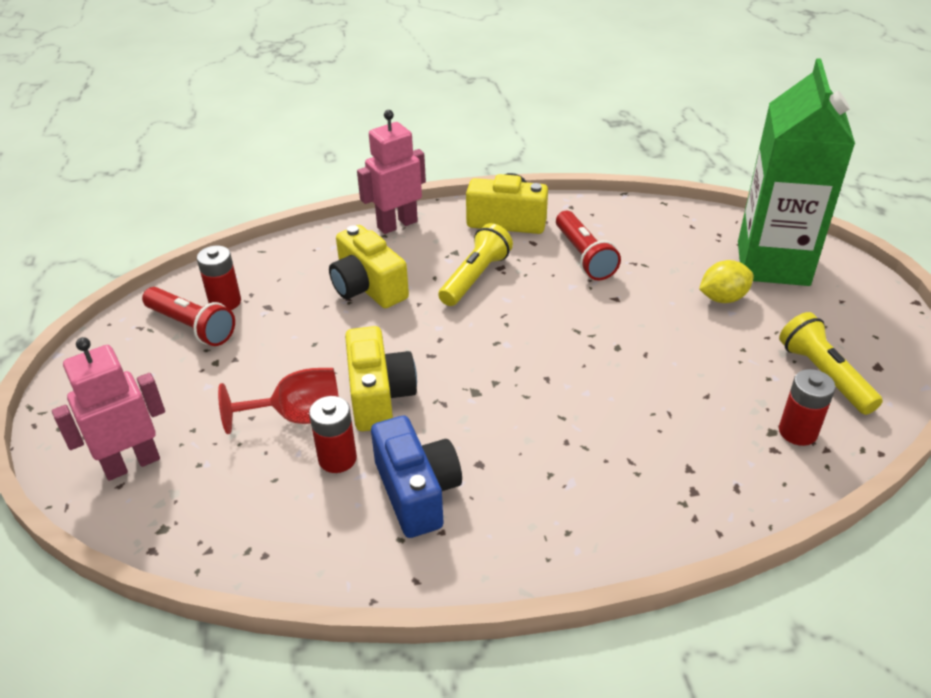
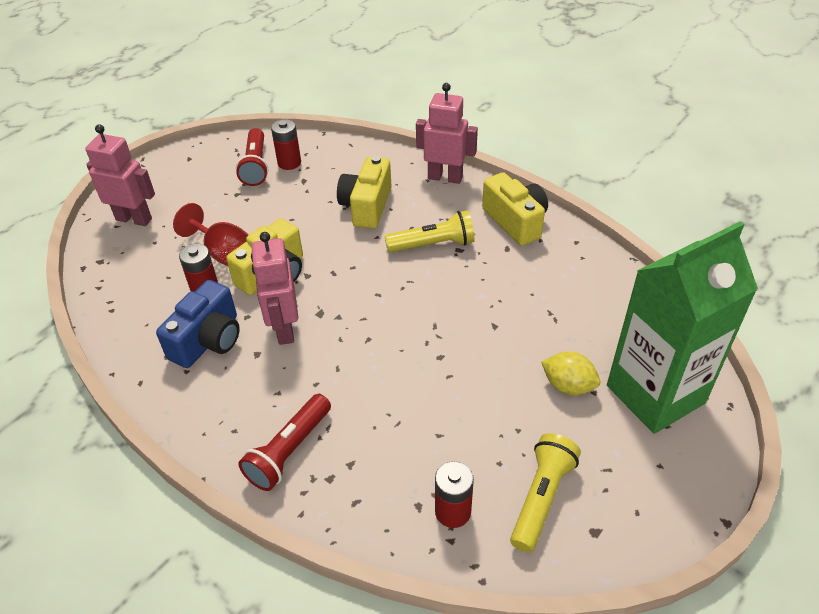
camera: 50 degrees right, 5 degrees up
(468, 427) = (284, 329): none -> pink robot
(584, 256) = (523, 282): red flashlight -> red flashlight (289, 451)

